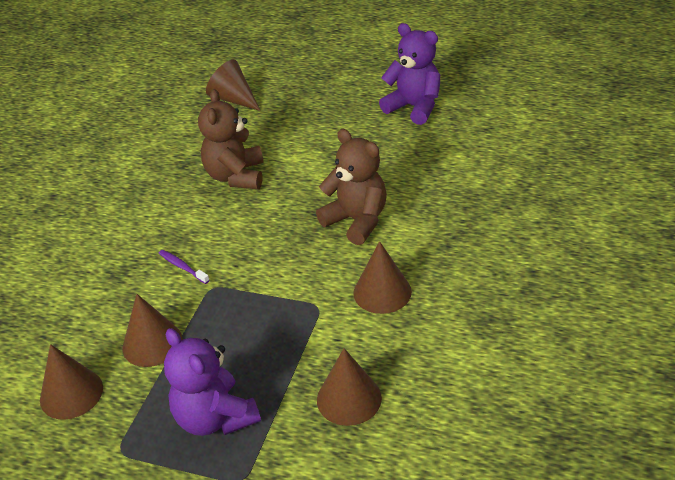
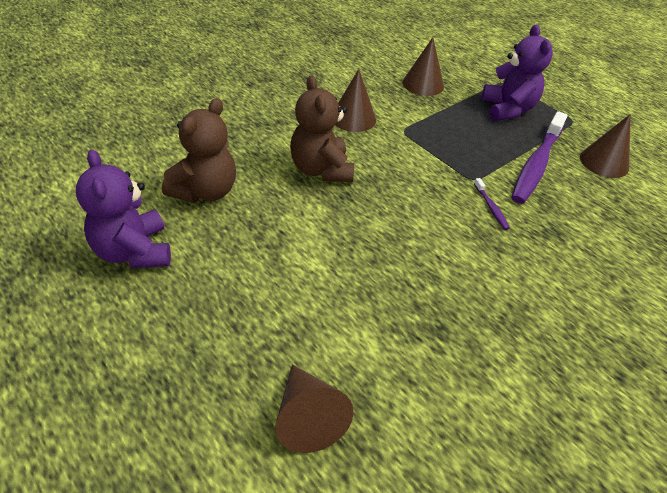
camera: 155 degrees left, 5 degrees up
(152, 343) = (536, 165): brown cone -> purple toothbrush
(236, 176) = (390, 275): brown teddy bear -> brown teddy bear (205, 191)

